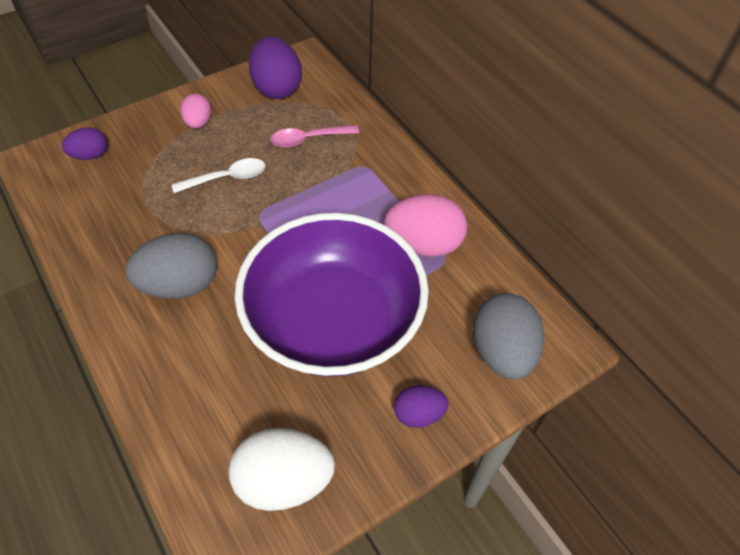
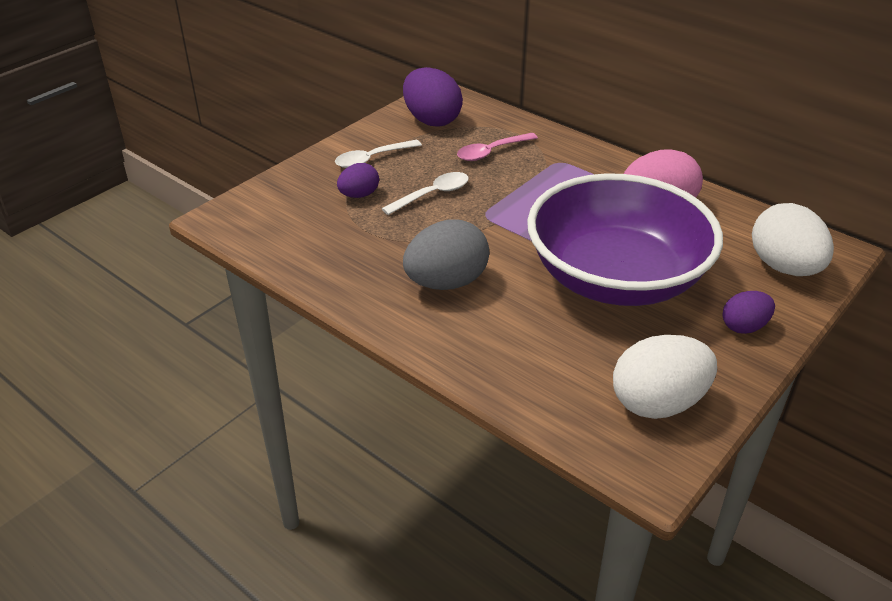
camera: 15 degrees left, 15 degrees down
(90, 155) = (277, 203): purple egg -> purple egg (359, 195)
(198, 123) = (372, 159): pink egg -> white spoon
(502, 352) = (784, 267): grey egg -> white egg

